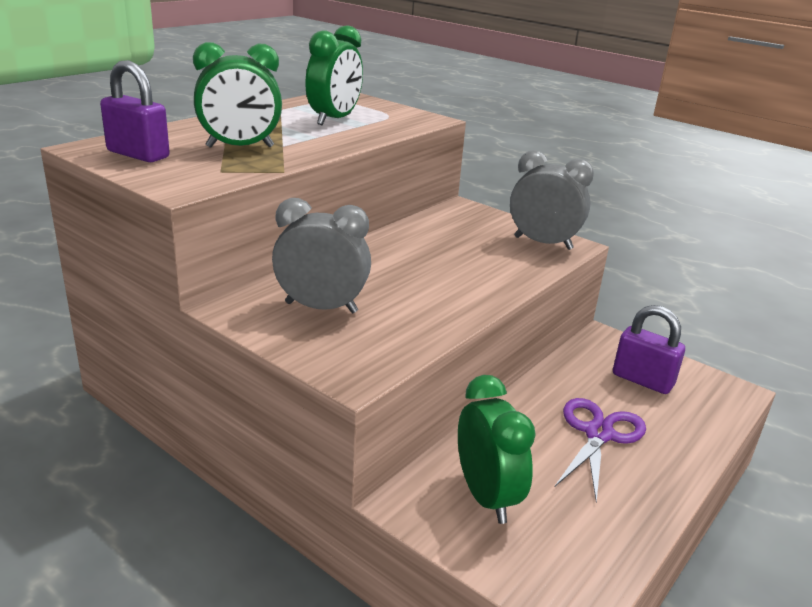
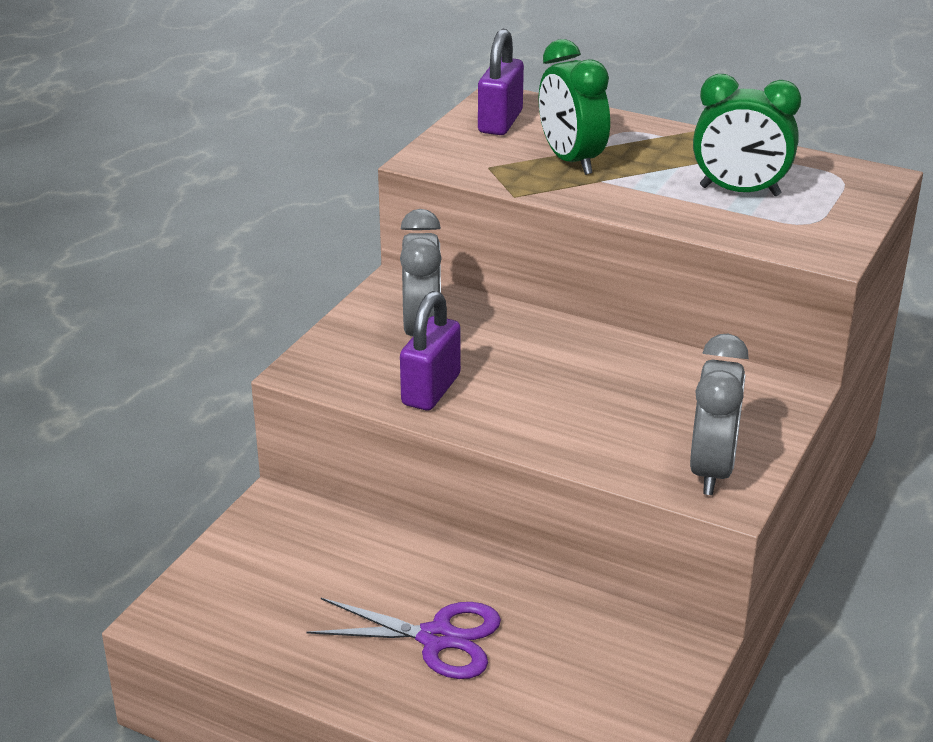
camera: 80 degrees right, 5 degrees up
(486, 496) = (296, 555): green clock -> none
(642, 380) = (585, 685): purple padlock -> purple padlock (431, 390)

